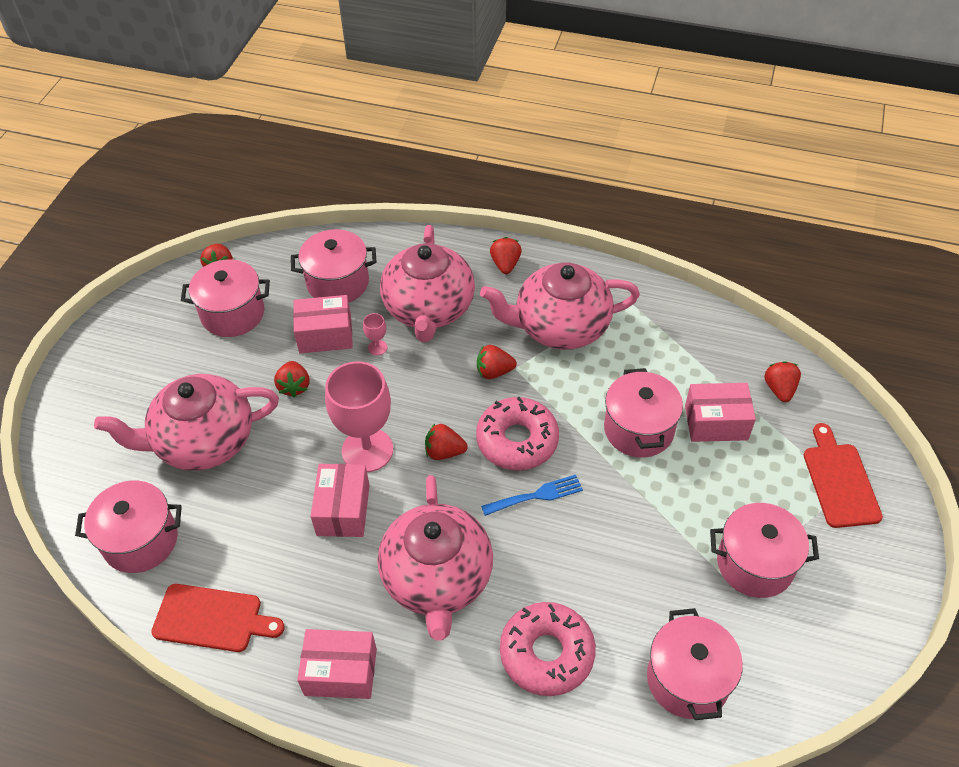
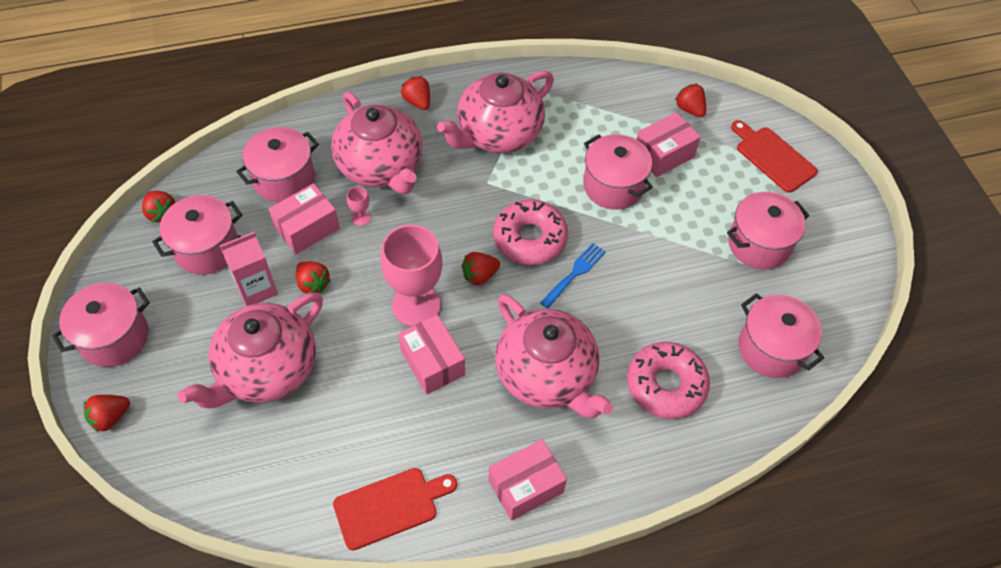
camera: 35 degrees left, 5 degrees up
(140, 540) = (275, 480): pink pot -> pink pot (114, 337)
(246, 367) = (256, 288): none -> pink carton
(494, 371) = (472, 193): red strawberry -> red strawberry (110, 417)

